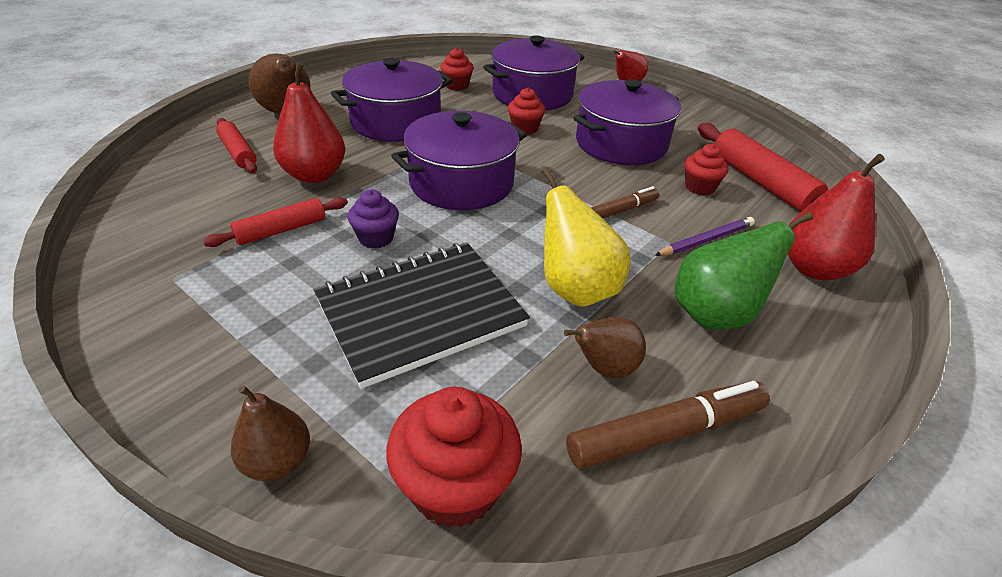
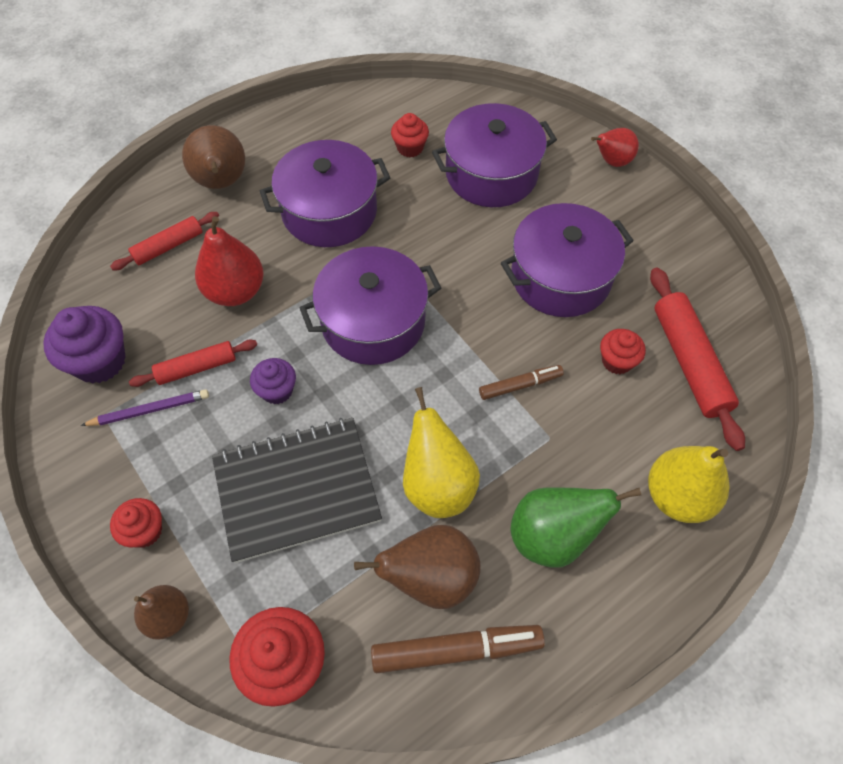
camera: 15 degrees right, 20 degrees up
(165, 236) = (99, 361): none -> purple cupcake
(238, 152) = (168, 246): red rolling pin -> red rolling pin turned 75 degrees clockwise
(525, 128) = (463, 238): red cupcake -> red cupcake (145, 531)
(604, 368) = (431, 578): brown pear -> brown pear, size x1.57
(706, 240) = (588, 440): purple pencil -> purple pencil (150, 410)
(814, 268) = (678, 496): red pear -> yellow pear

